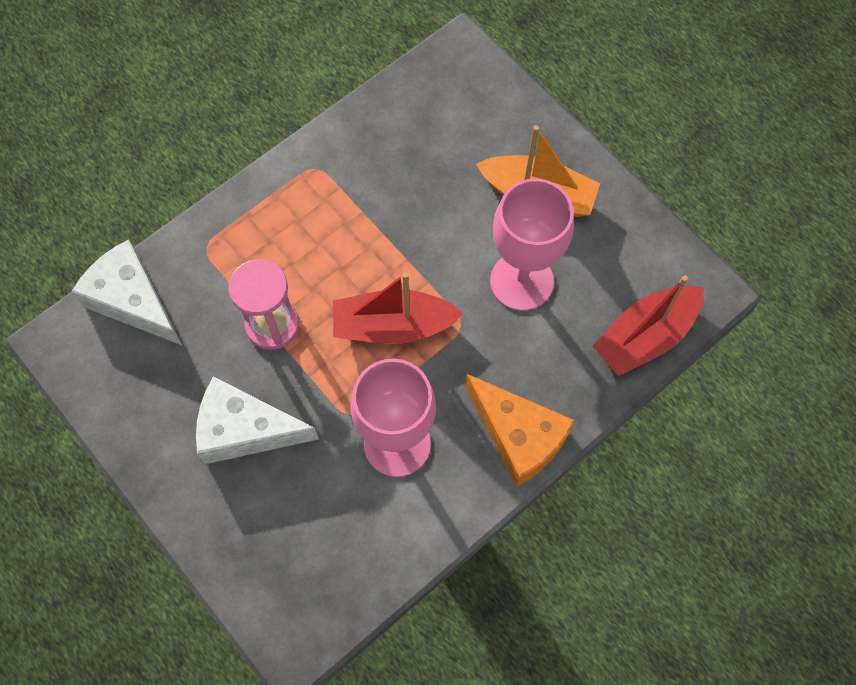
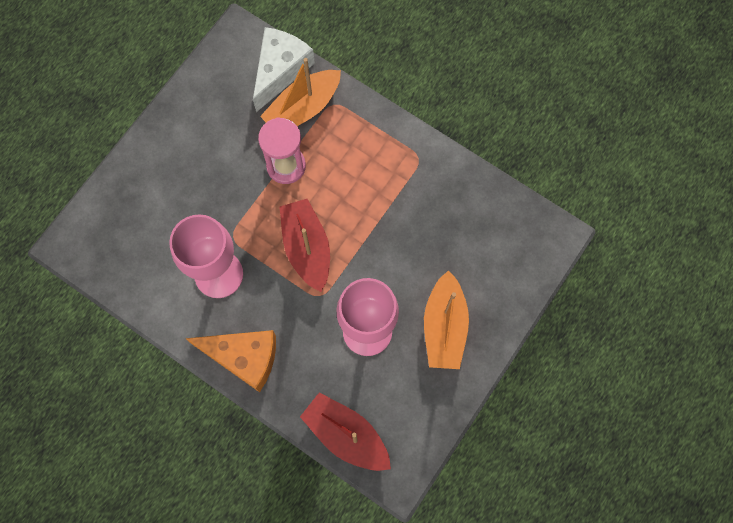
camera: 75 degrees right, 5 degrees up
(199, 286) = (303, 109): none -> orange boat
(246, 430) = (205, 172): white cheese -> none
(518, 436) = (244, 357): orange cheese -> orange cheese turned 105 degrees counterclockwise

